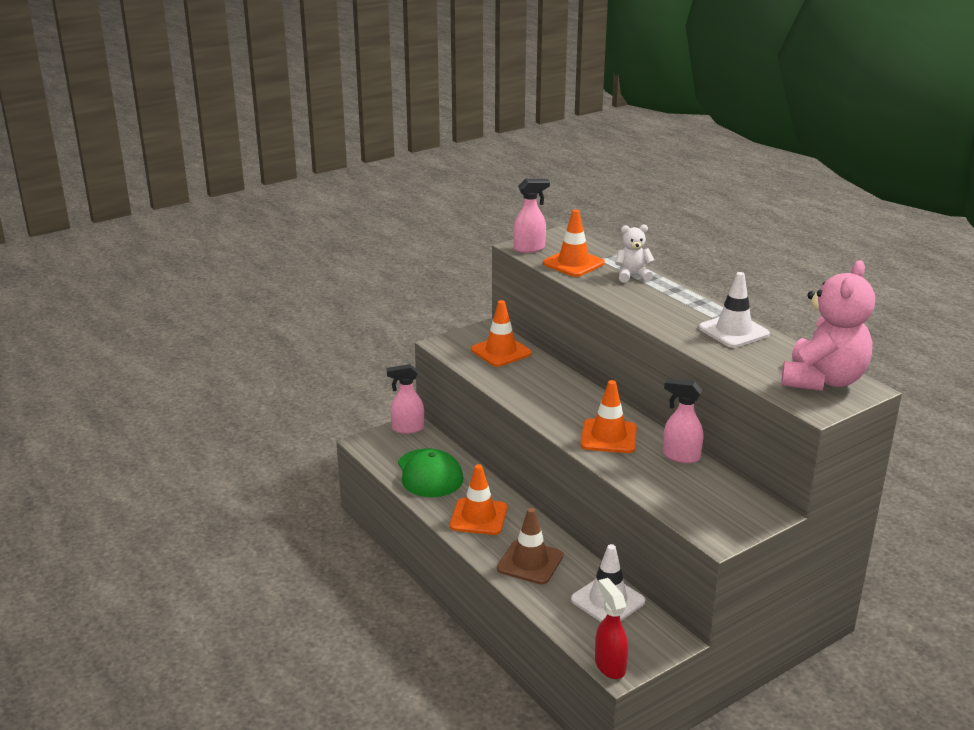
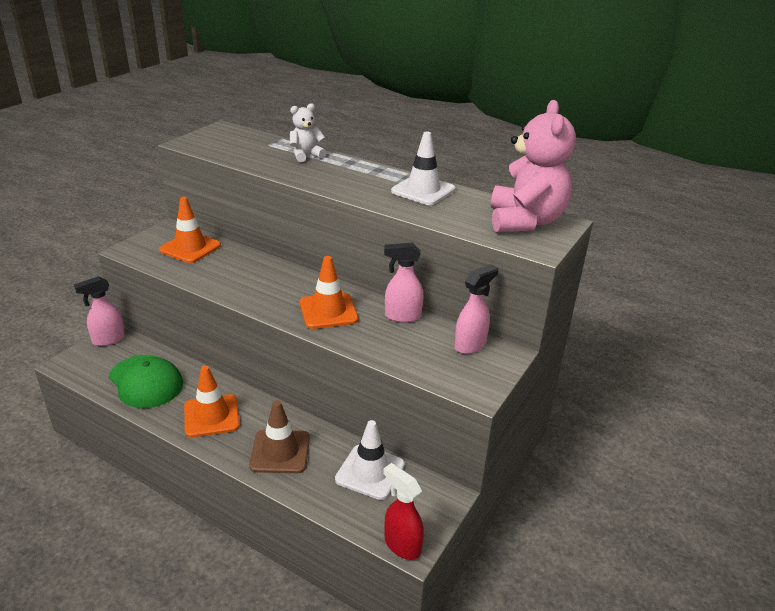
camera: 25 degrees left, 5 degrees up
(530, 249) = (197, 144): pink spray bottle -> pink spray bottle (470, 345)
(573, 263) = (245, 151): orange traffic cone -> none

